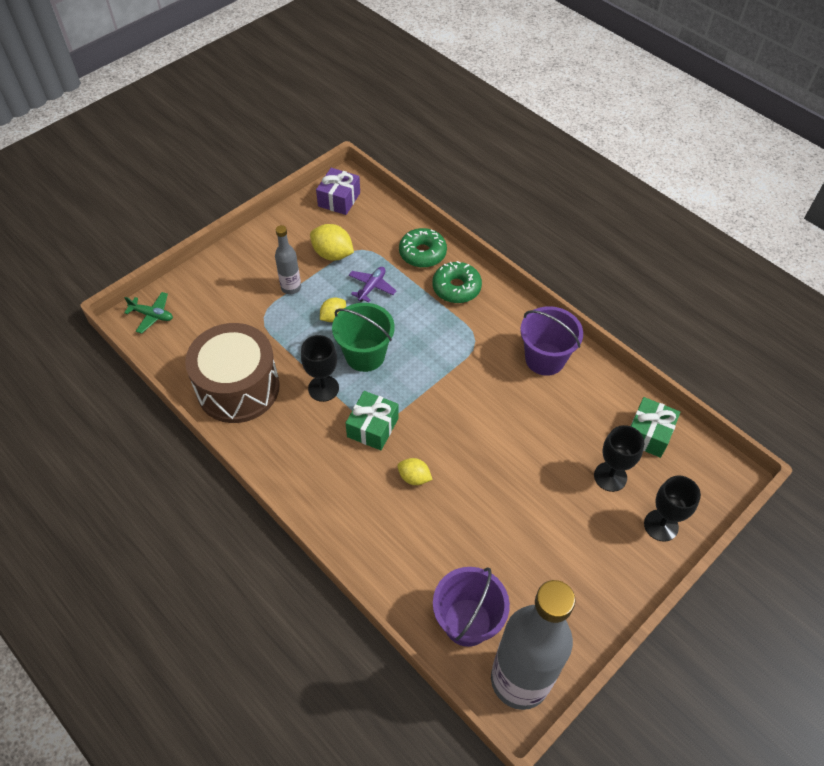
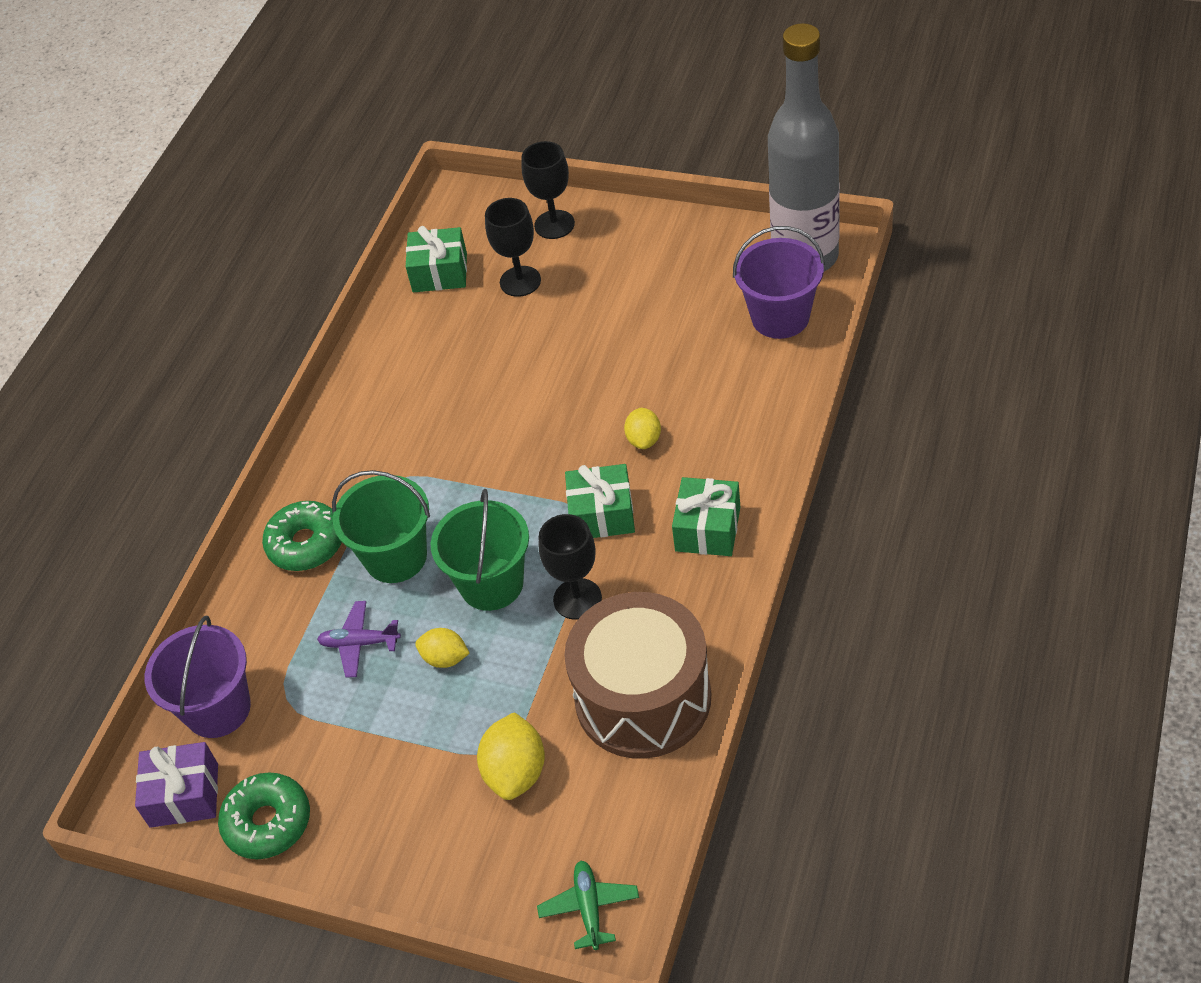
camera: 110 degrees left, 5 degrees down
(291, 287) = (419, 747): grey bottle -> none
(320, 475) = (708, 529): none -> green gift
(332, 254) = (318, 732): yellow lemon -> yellow lemon (516, 772)
(417, 321) = (396, 557): none -> green bucket
(422, 253) = (256, 617): green donut -> green donut (268, 822)
(545, 359) = (382, 400): purple bucket -> purple bucket (218, 709)

